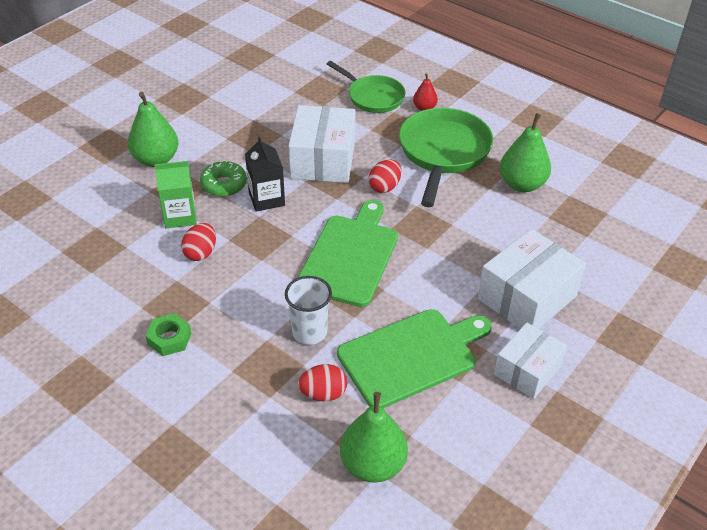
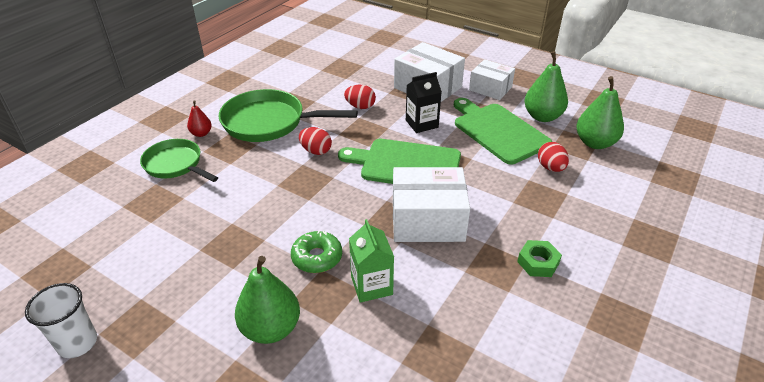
camera: 95 degrees left, 5 degrees down
(201, 253) = (423, 259): red egg -> red egg (360, 106)
(266, 199) = (338, 222): black carton -> black carton (421, 124)
(309, 332) = (496, 179): white cup -> white cup (77, 343)
(323, 160) = (276, 190): white box -> white box (427, 220)
(373, 97) = (175, 164): green pan -> green pan turned 90 degrees counterclockwise
(522, 184) = (310, 87): green pear -> green pear (542, 116)

